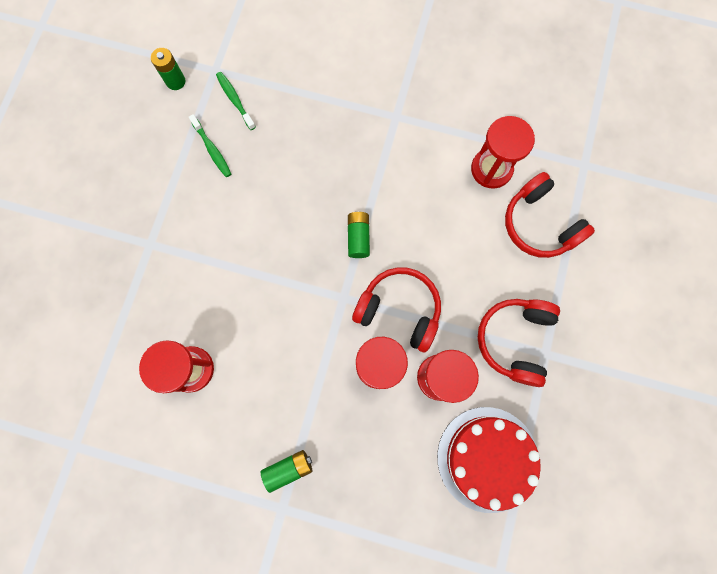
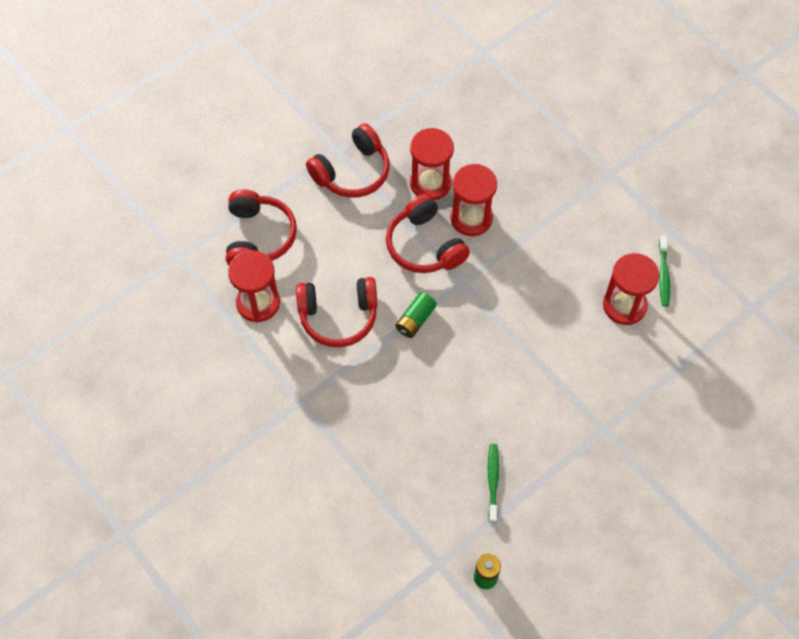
camera: 145 degrees left, 15 degrees down
(235, 100) = (439, 517): green toothbrush -> green toothbrush (663, 275)
(288, 469) = (589, 194): green battery -> none
(421, 199) = (338, 316): none -> red headphones
(487, 458) = (437, 115): red cake -> none

